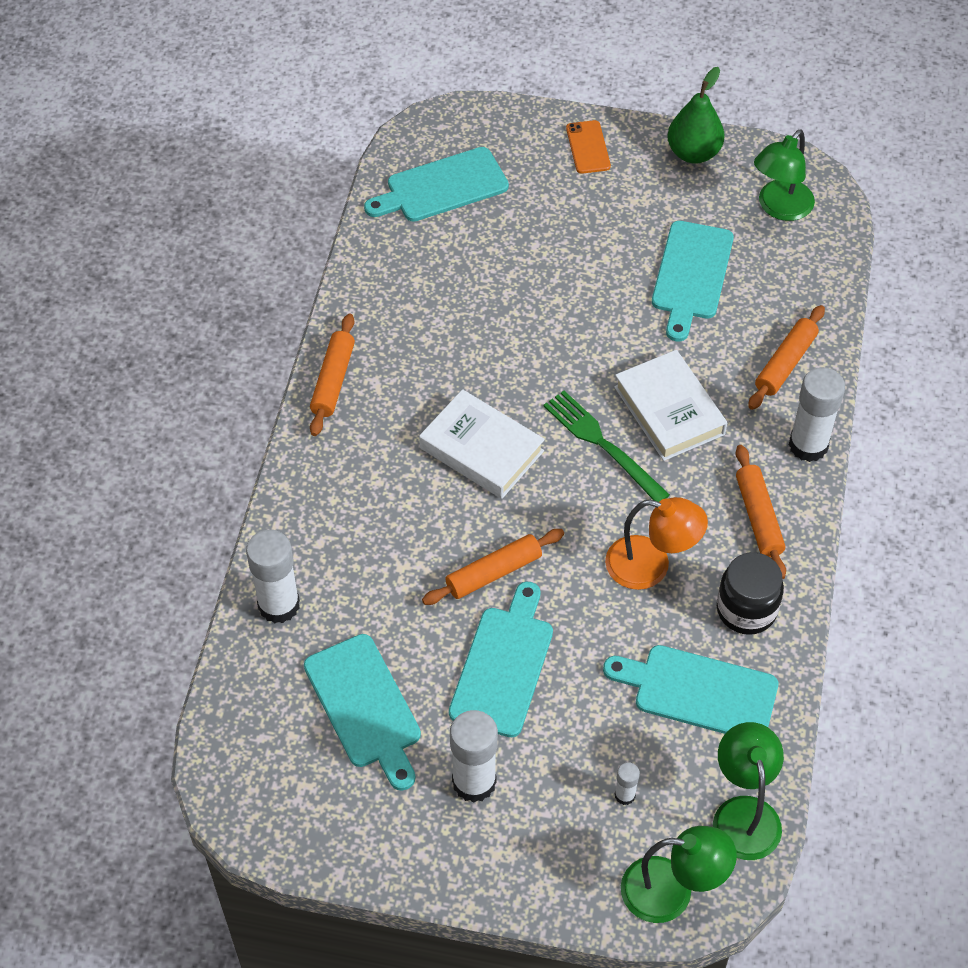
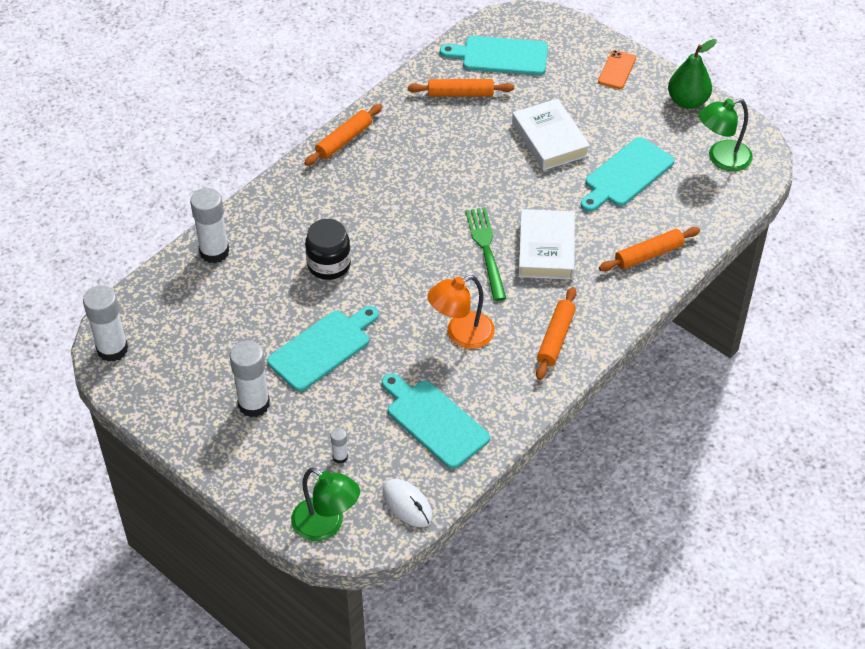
camera: 30 degrees right, 5 degrees down
(365, 707) = (221, 331): turquoise cutting board -> none
(481, 449) = (406, 219): white book -> white book (550, 139)
(494, 573) = (358, 293): orange rolling pin -> orange rolling pin (460, 94)
(651, 566) = (461, 335): orange lamp -> orange lamp turned 105 degrees clockwise
(744, 813) = (407, 504): green lamp -> white mouse
(746, 610) = (503, 388): black jar -> black jar (329, 265)
(808, 445) = (624, 310): white glue stick -> white glue stick (112, 349)

